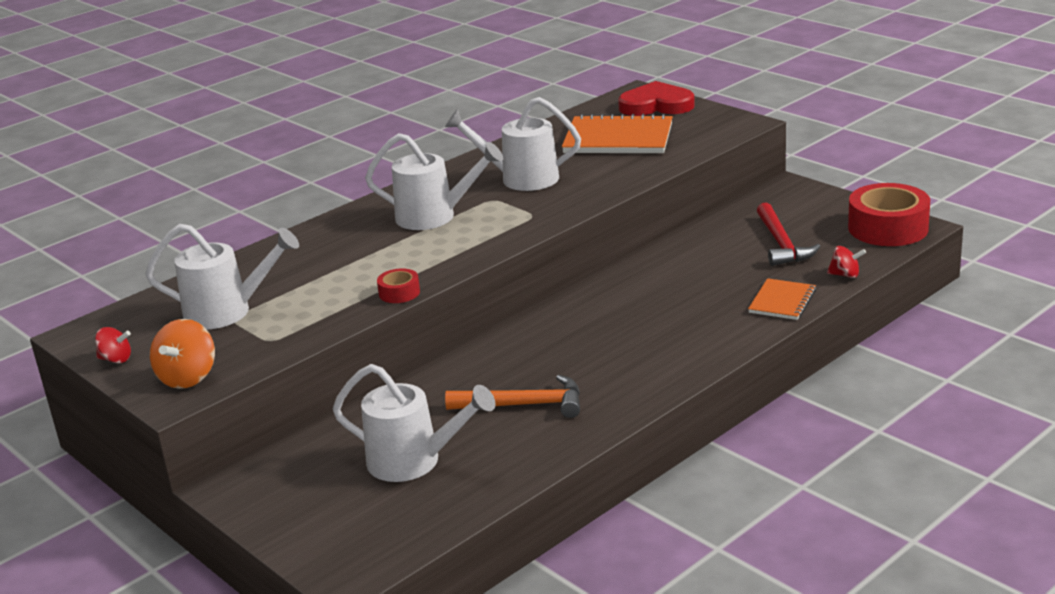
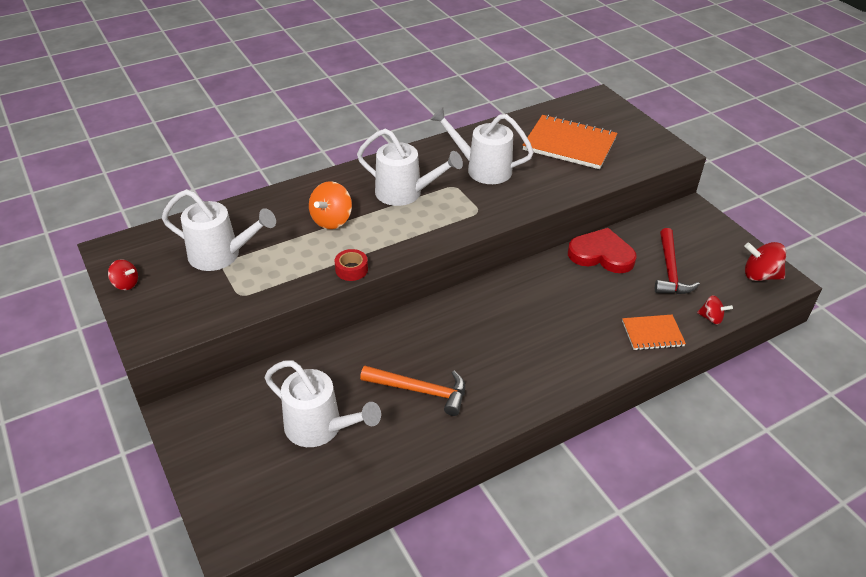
camera: 10 degrees right, 15 degrees up
(188, 378) = (168, 319): orange spinning top -> orange spinning top (331, 220)
(656, 105) = (610, 115): red heart -> red heart (601, 254)
(782, 301) = (652, 334): orange notebook -> orange notebook turned 45 degrees clockwise
(888, 228) = (760, 275): red tape -> red spinning top

